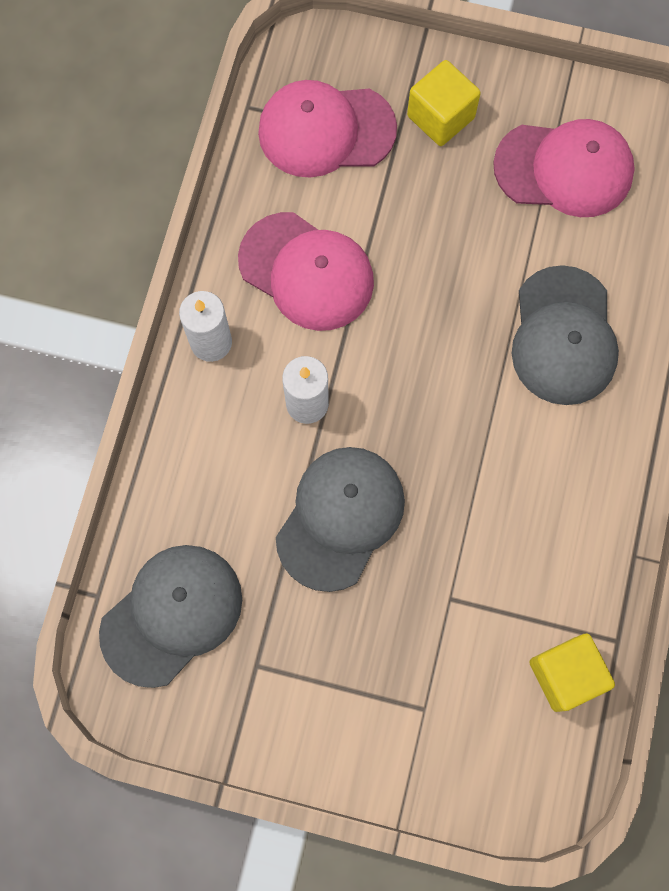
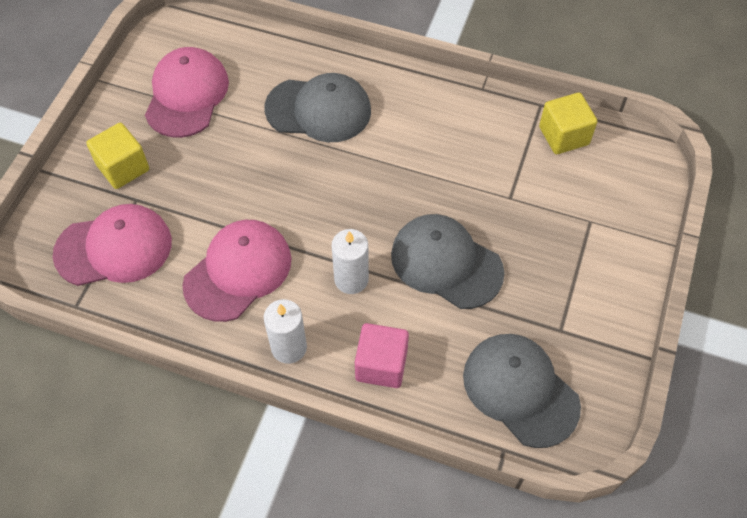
camera: 85 degrees left, 15 degrees down
(195, 449) = (381, 365): none -> pink cube
(326, 130) = (114, 248): pink cap -> pink cap turned 105 degrees counterclockwise

